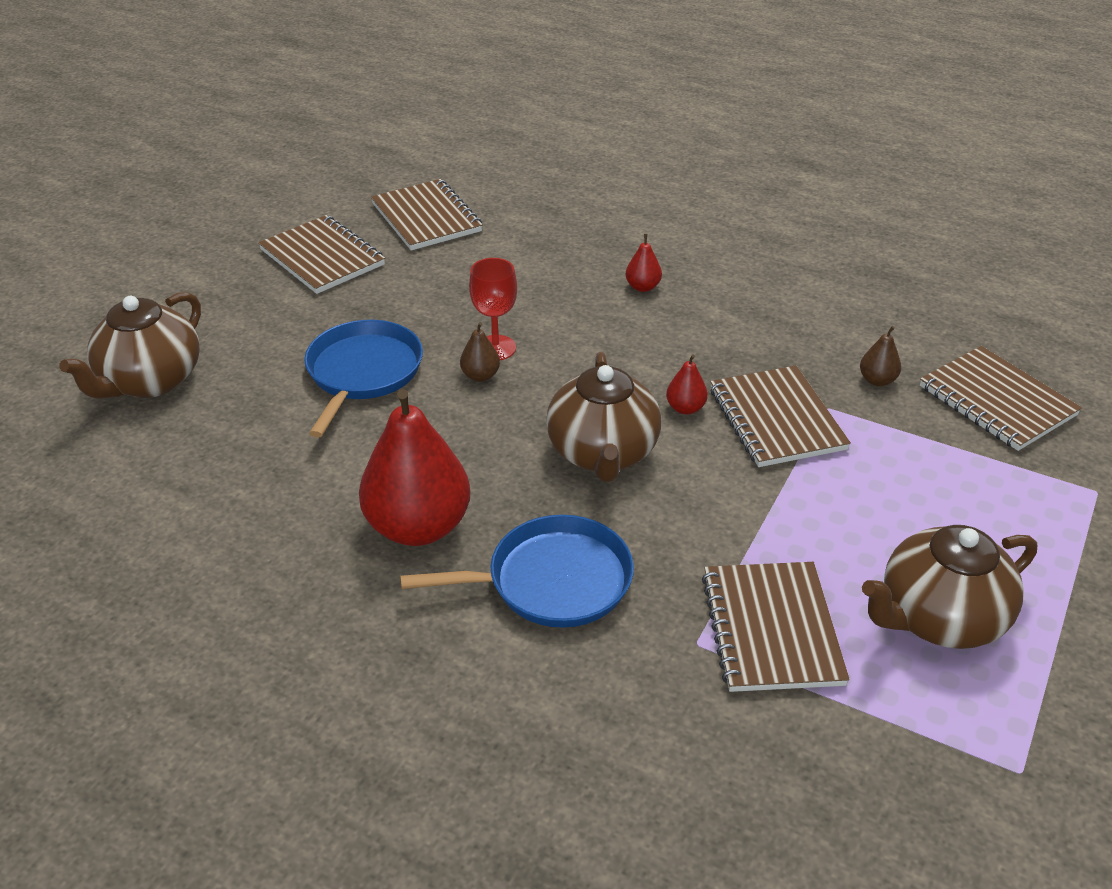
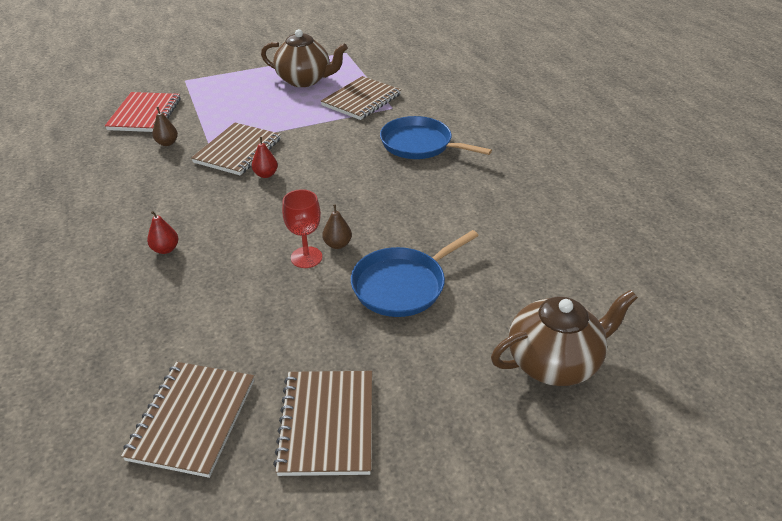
camera: 140 degrees left, 0 degrees up
(418, 527) = (454, 187): red pear -> none
(603, 453) = (333, 175): brown teapot -> none
(997, 401) = (145, 114): brown notebook -> red notebook

